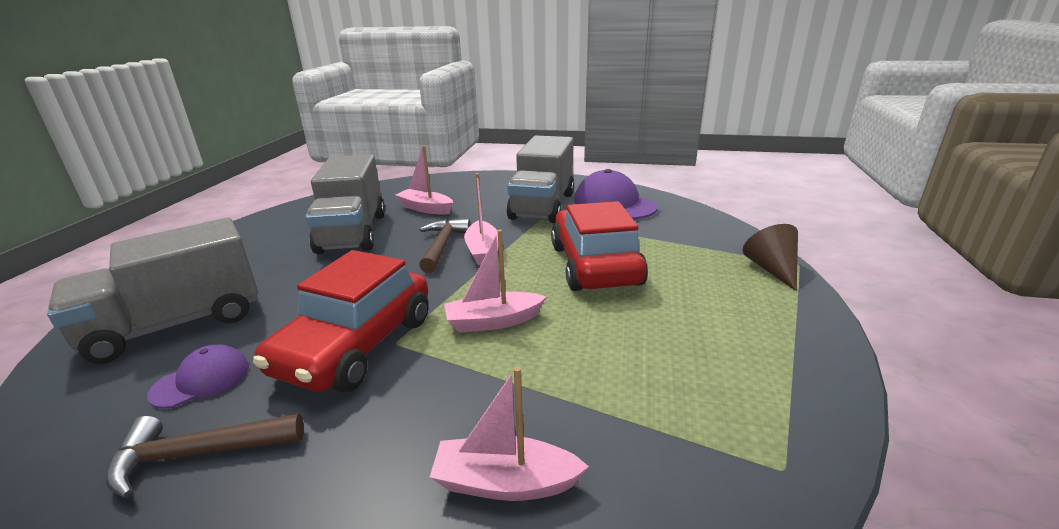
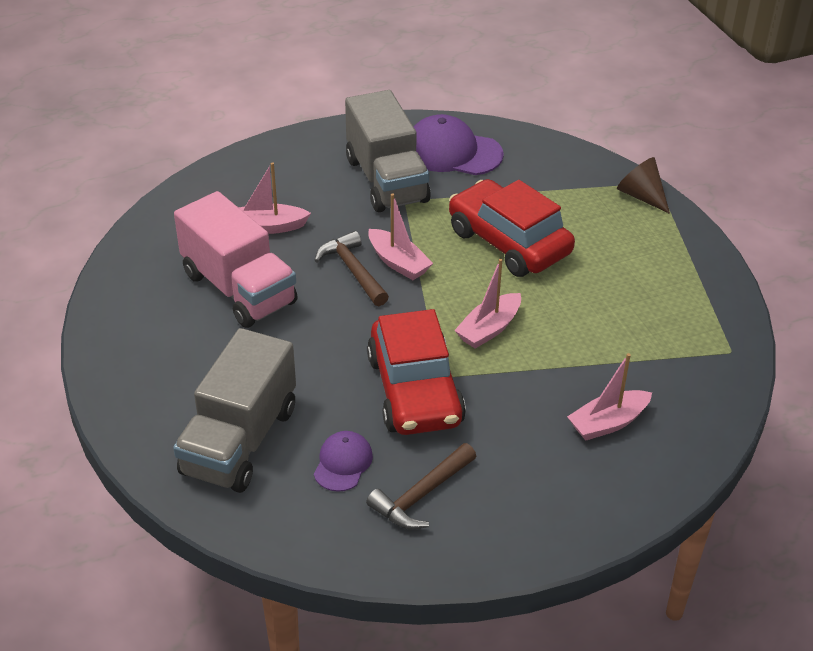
camera: 35 degrees left, 15 degrees up
(352, 233) = (239, 289): grey truck -> pink truck

